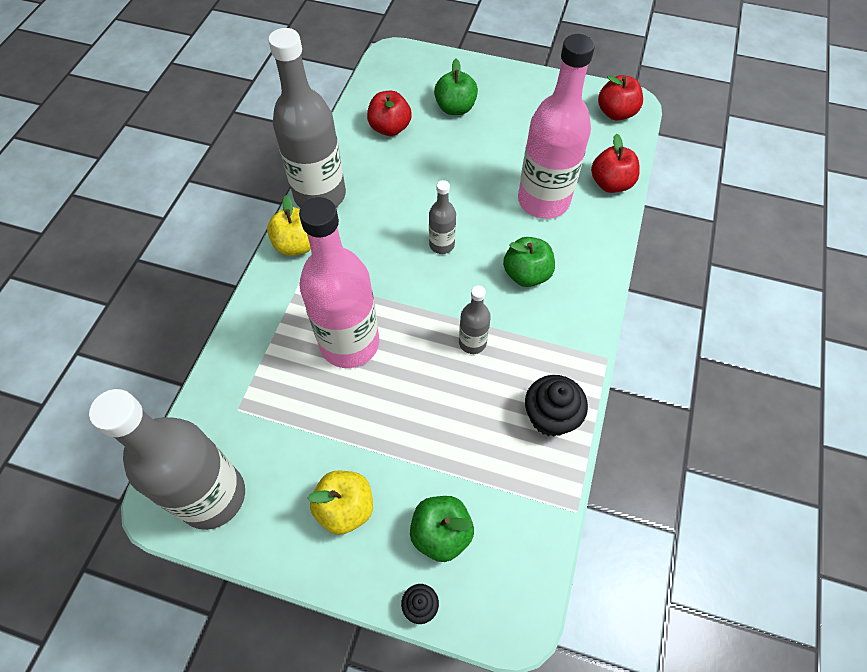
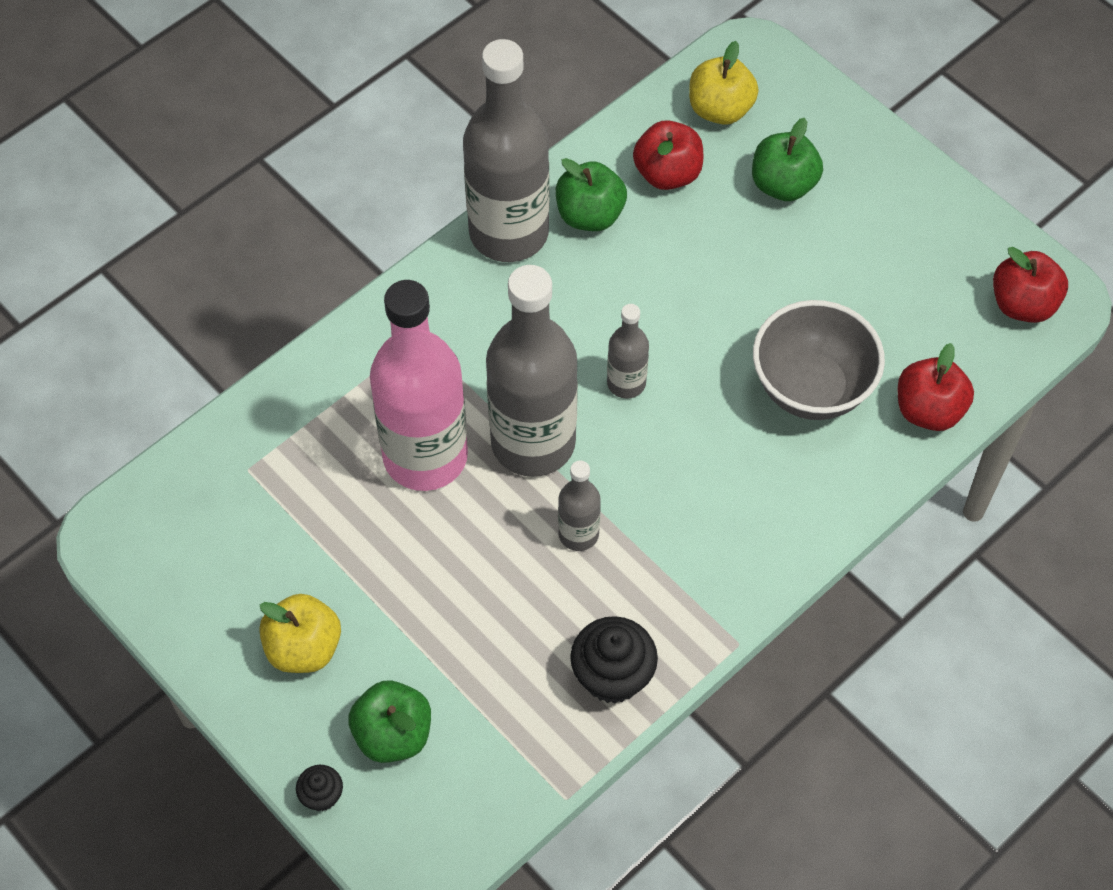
camera: 30 degrees right, 0 degrees up
(212, 496) = (167, 555): grey bottle -> grey bottle (533, 442)
(297, 245) = (437, 290): yellow apple -> yellow apple (720, 109)
(526, 274) = (712, 480): green apple -> green apple (590, 215)
(543, 201) = (811, 388): pink bottle -> grey bowl

